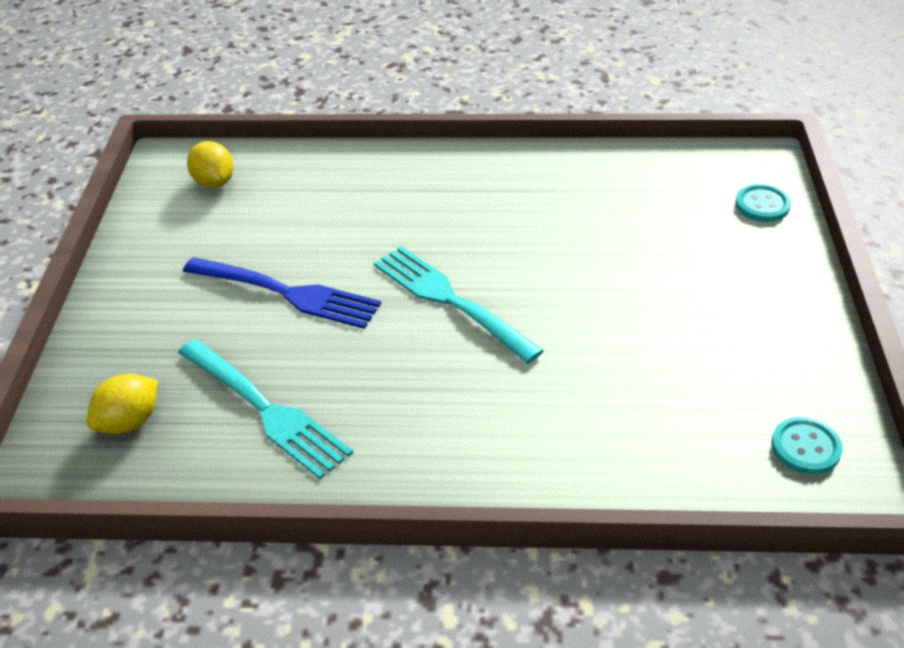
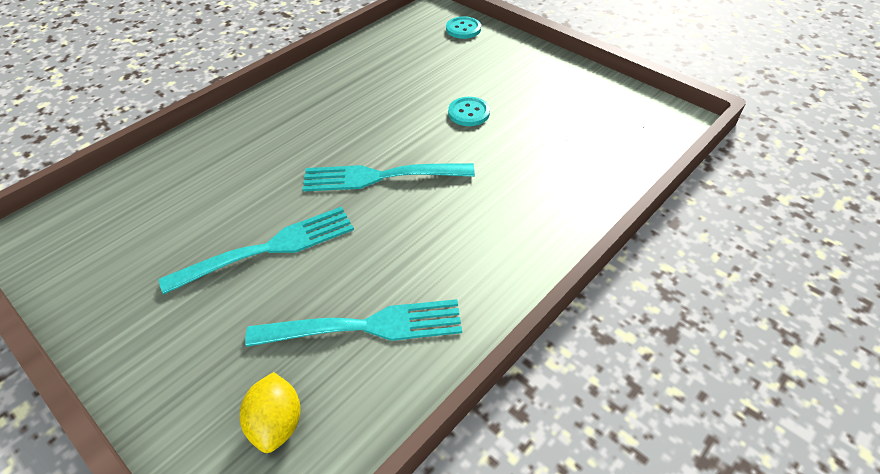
camera: 50 degrees left, 5 degrees up
(214, 182) = (95, 222): yellow lemon -> none
(286, 293) = (267, 249): blue fork -> turquoise fork
(805, 447) = (640, 120): turquoise button -> turquoise button (469, 113)

